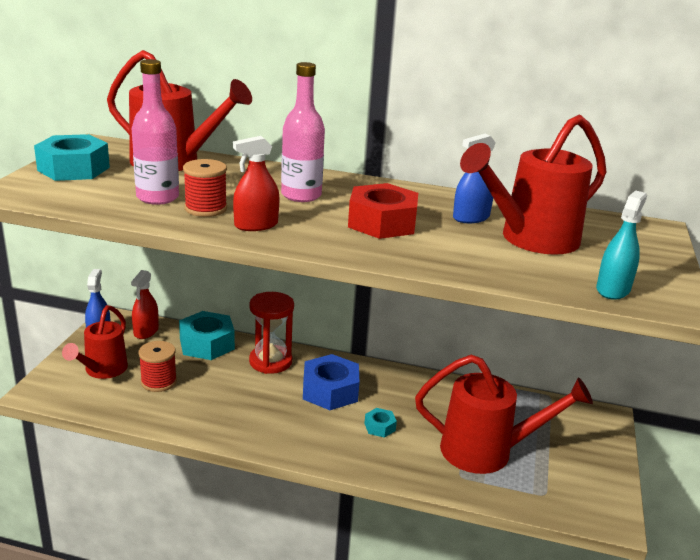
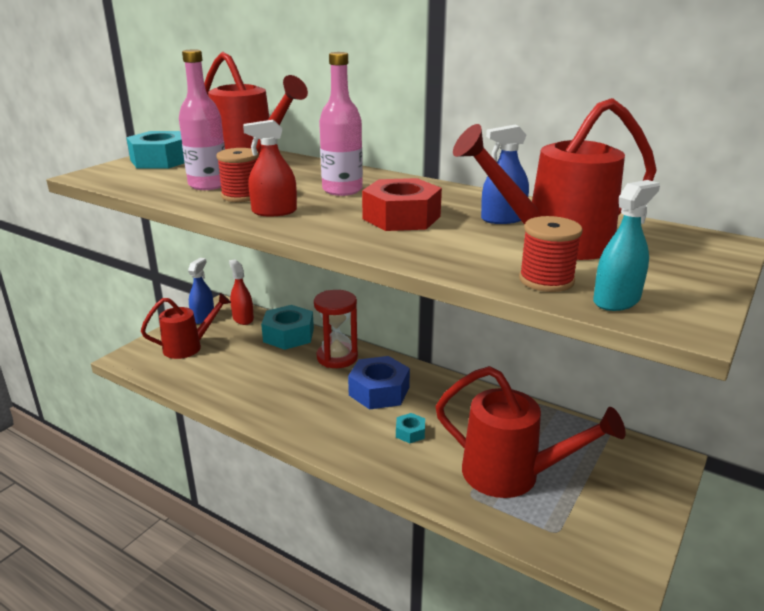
camera: 20 degrees right, 0 degrees up
(102, 370) = (188, 347): red watering can -> red watering can turned 150 degrees counterclockwise
(146, 331) = (243, 318): red spray bottle -> red spray bottle turned 120 degrees clockwise
(159, 382) = (229, 362): red spool -> red spool (546, 280)

